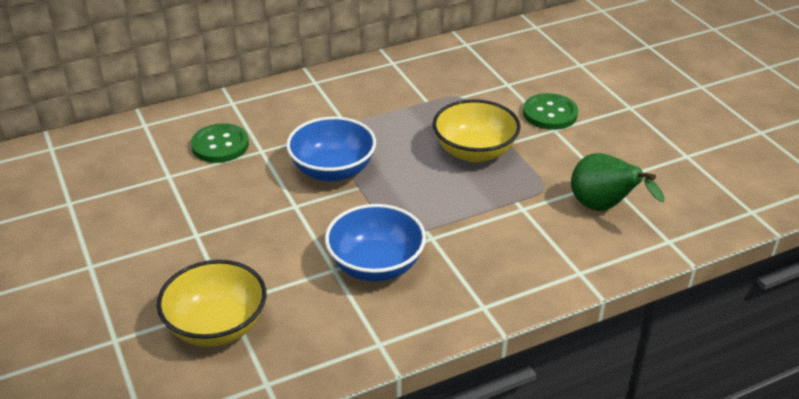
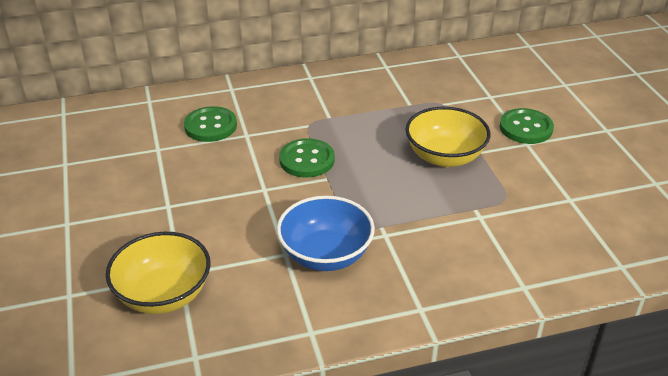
camera: 10 degrees right, 0 degrees up
(332, 170) = (307, 160): blue bowl -> green button
(603, 208) = (560, 225): green pear -> none

